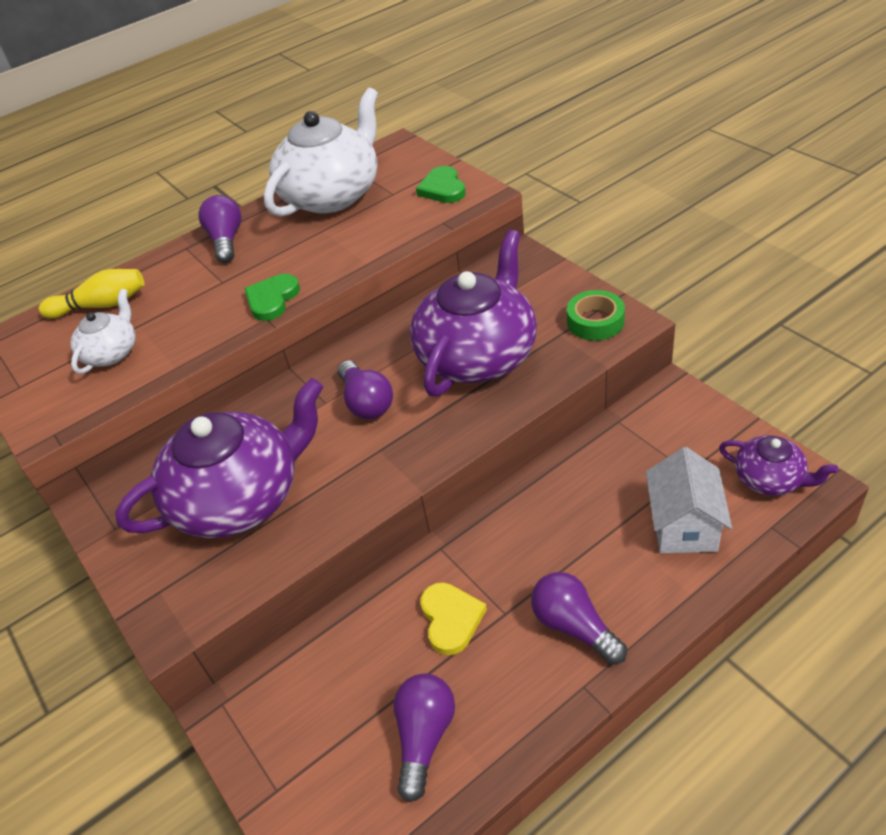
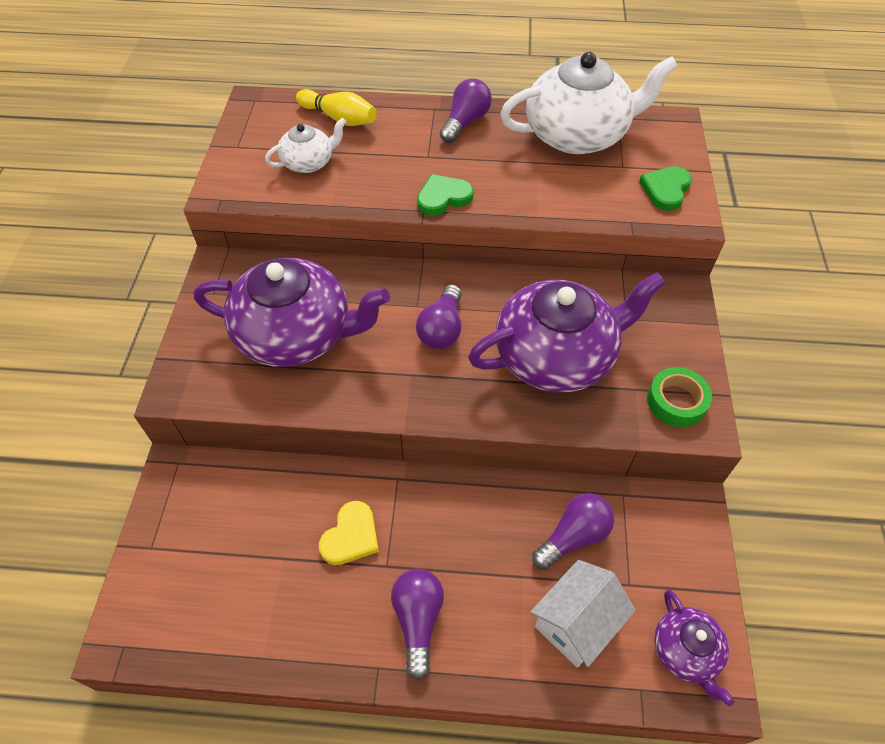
camera: 35 degrees right, 10 degrees up
(424, 737) = (254, 600): purple light bulb -> purple light bulb (573, 536)

